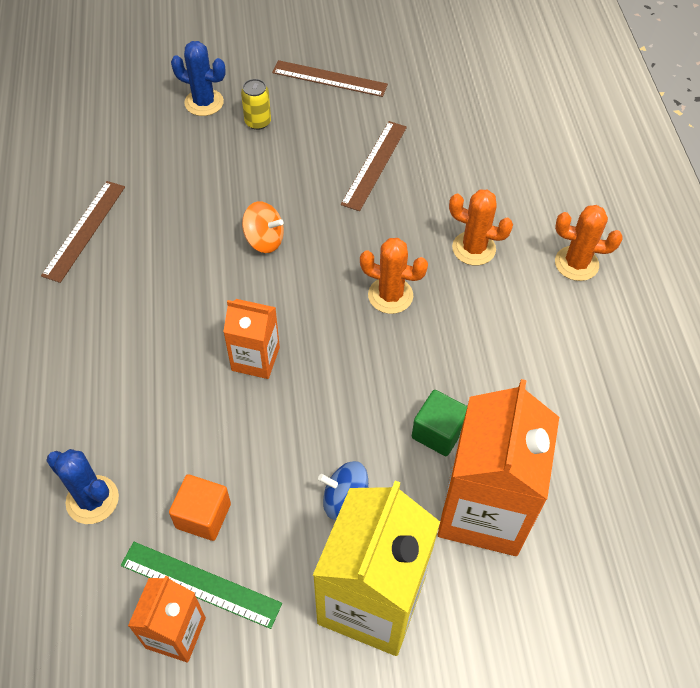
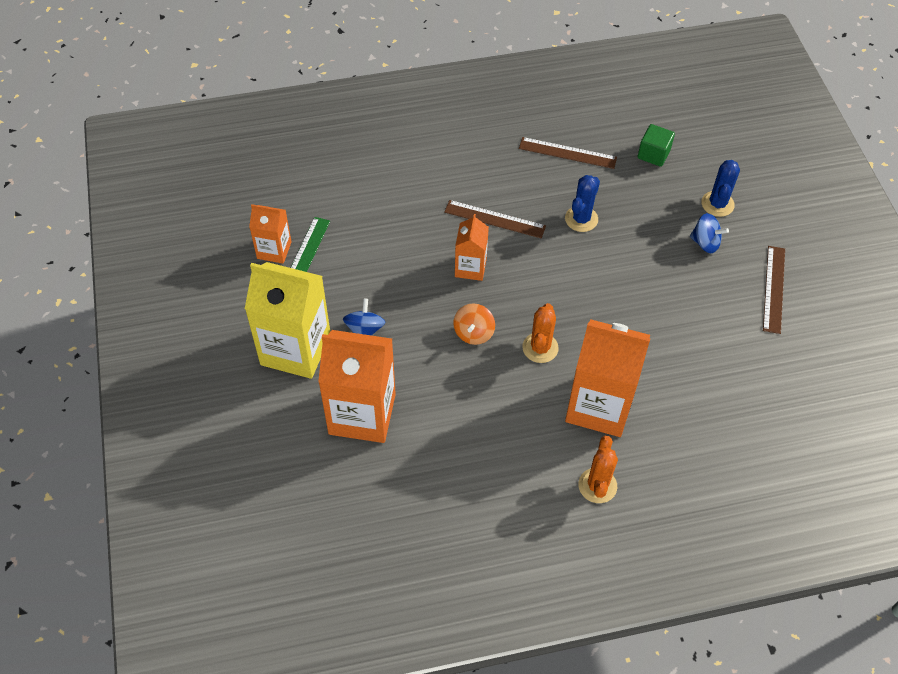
camera: 85 degrees right, 0 degrees up
(92, 500) = (356, 196): blue cactus -> blue cactus (581, 219)
(203, 516) = (349, 253): orange cube -> none
(258, 122) = (705, 243): yellow can -> blue spinning top
(264, 240) = (579, 261): orange spinning top -> orange spinning top (473, 333)
(374, 165) = (677, 329): brown ruler -> brown ruler (495, 219)
(438, 432) = (421, 384): green cube -> green cube (653, 154)
(473, 248) = (599, 406): orange cactus -> orange carton

